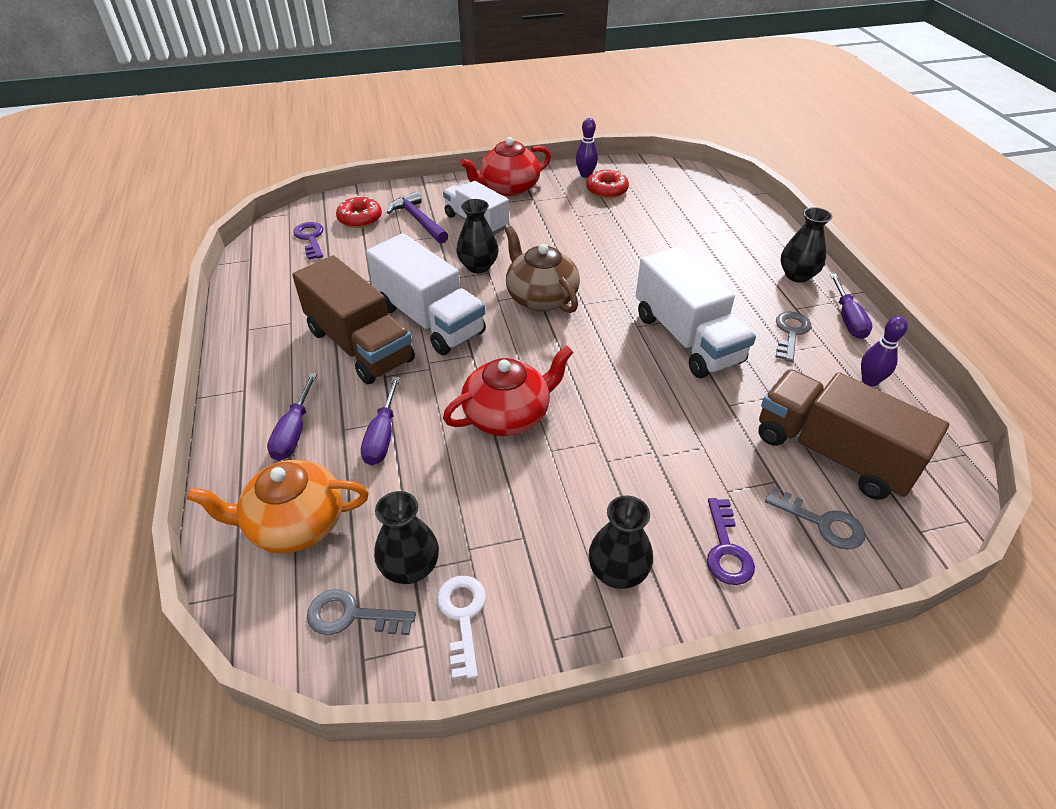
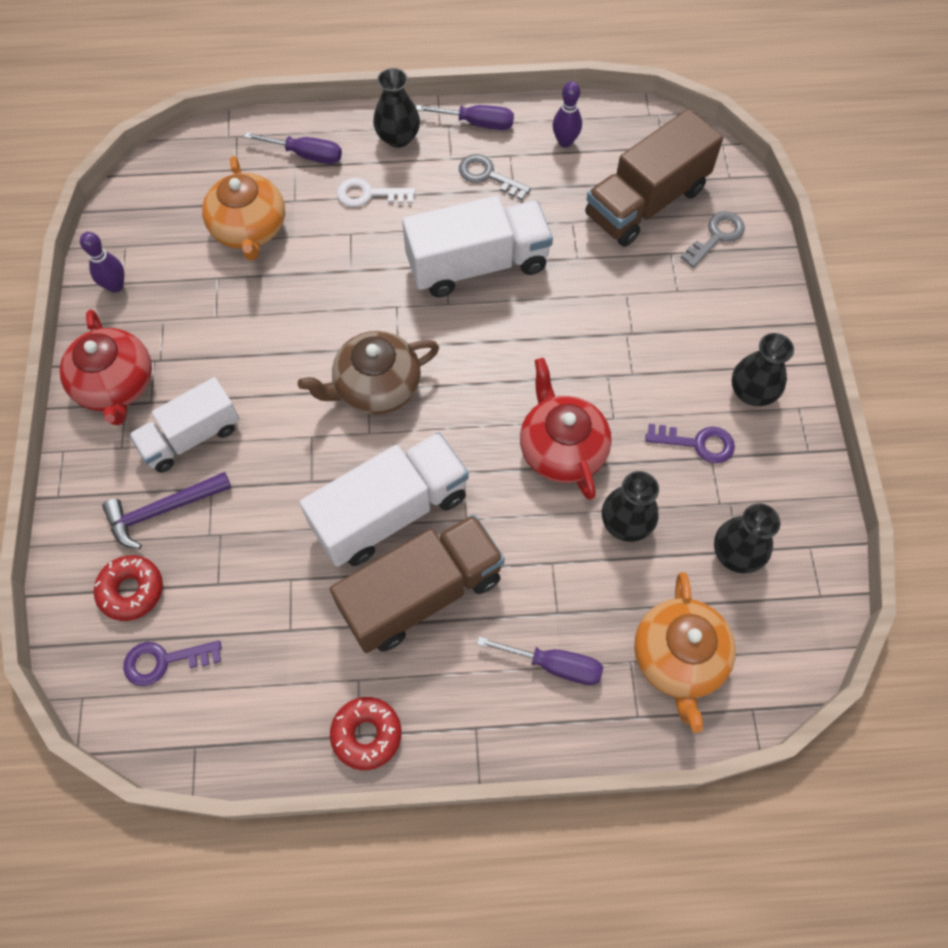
camera: 80 degrees left, 20 degrees up
(351, 615) = (780, 604): grey key -> none
(382, 436) = (573, 572): purple screwdriver -> purple screwdriver (306, 155)
(463, 617) = (786, 515): white key -> white key (368, 194)
(478, 266) = (295, 446): black vase -> black vase (626, 523)
(606, 190) = (164, 270): red donut -> red donut (366, 734)
(660, 218) = (249, 229): none -> orange teapot
(726, 549) = (736, 310): purple key -> purple key (697, 443)

